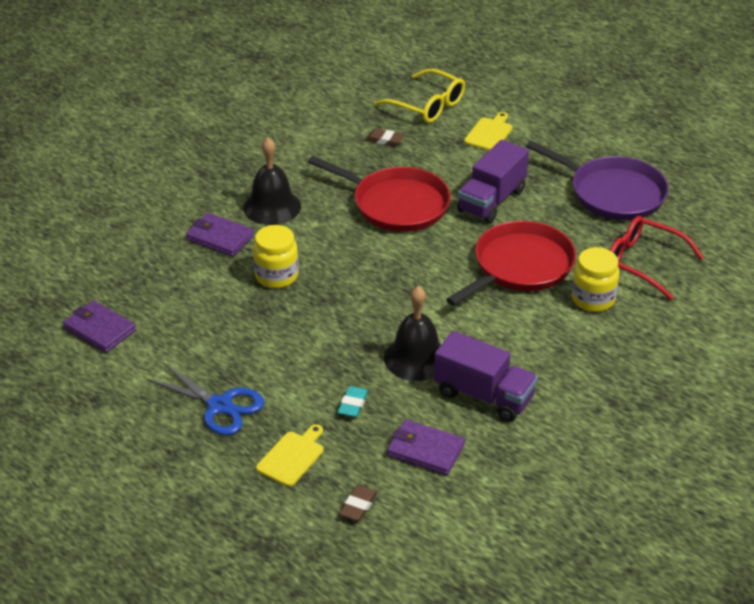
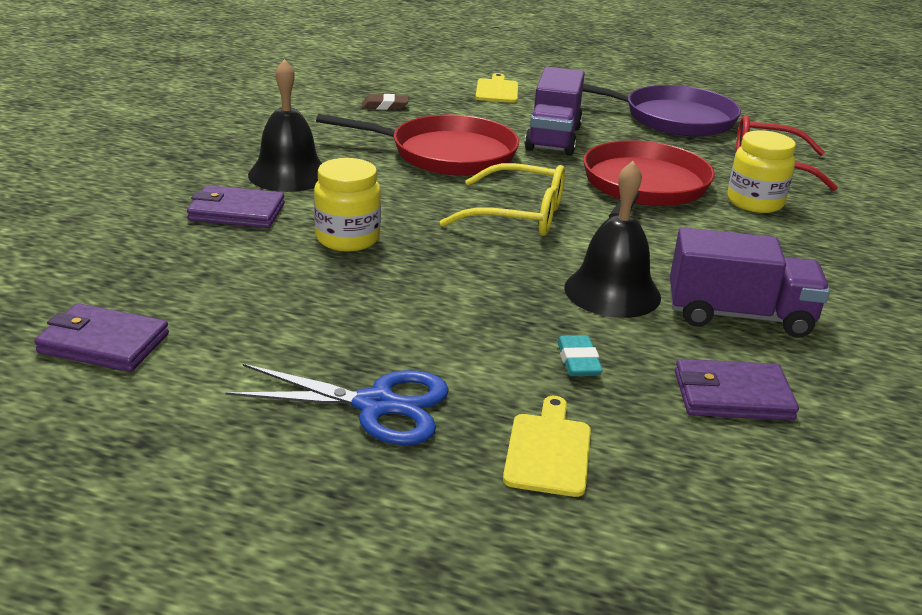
camera: 25 degrees left, 10 degrees down
(358, 506) = (713, 497): brown eraser -> none
(427, 105) = (409, 77): yellow glasses -> yellow glasses (519, 215)

